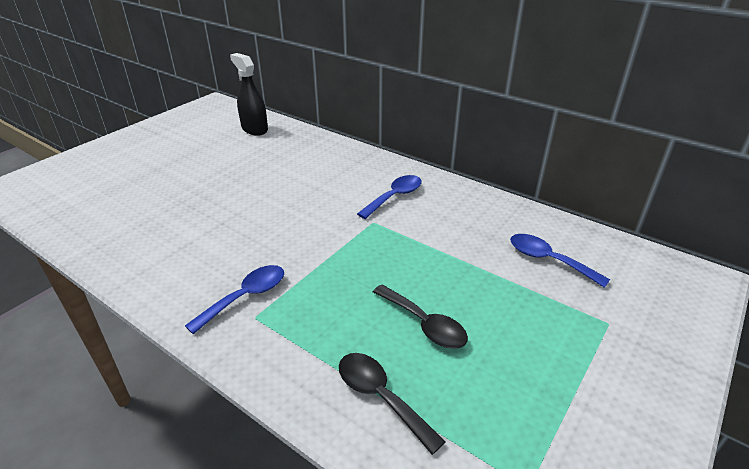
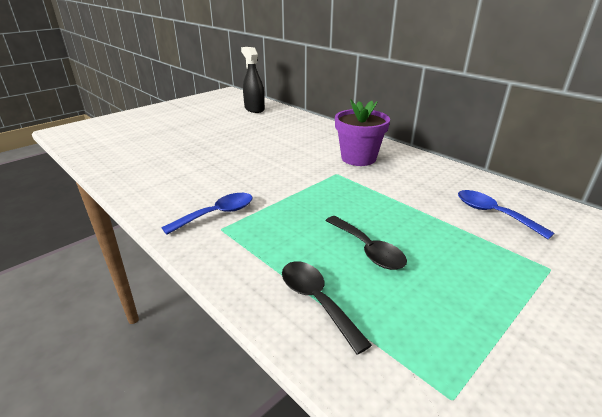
camera: 10 degrees right, 5 degrees down
(395, 197) = (358, 158): blue spoon -> purple flower pot

